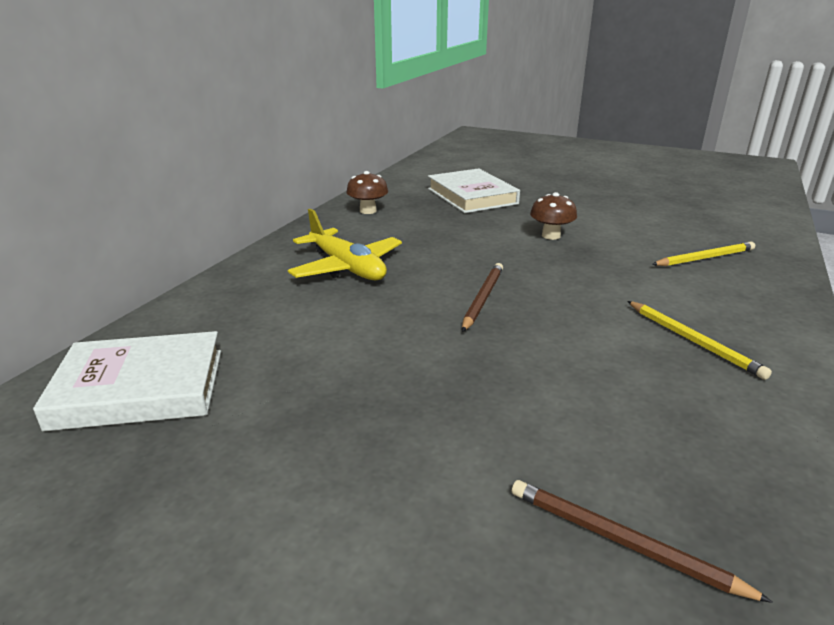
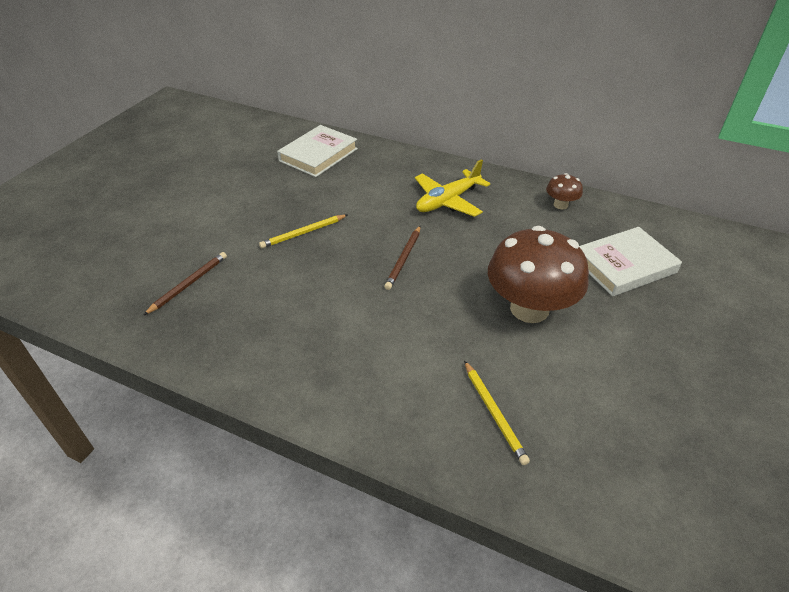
camera: 90 degrees right, 15 degrees up
(139, 388) = (318, 155): white book -> white book turned 45 degrees clockwise
(482, 298) = (404, 259): brown pencil -> brown pencil turned 90 degrees clockwise
(551, 236) = (529, 309): brown mushroom -> brown mushroom, size x2.21
(693, 341) = (340, 355): yellow pencil -> yellow pencil (303, 233)

